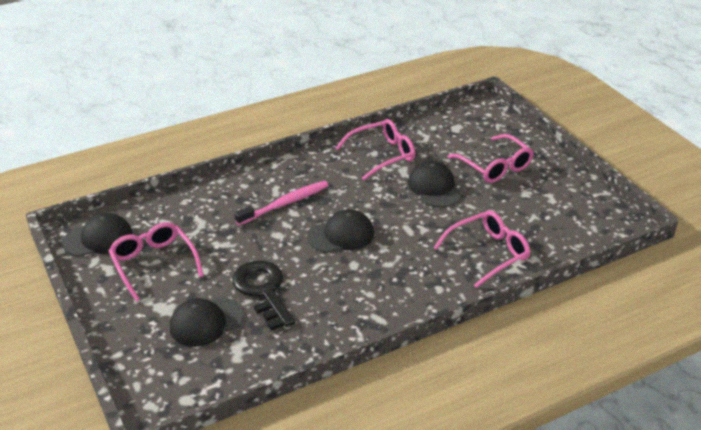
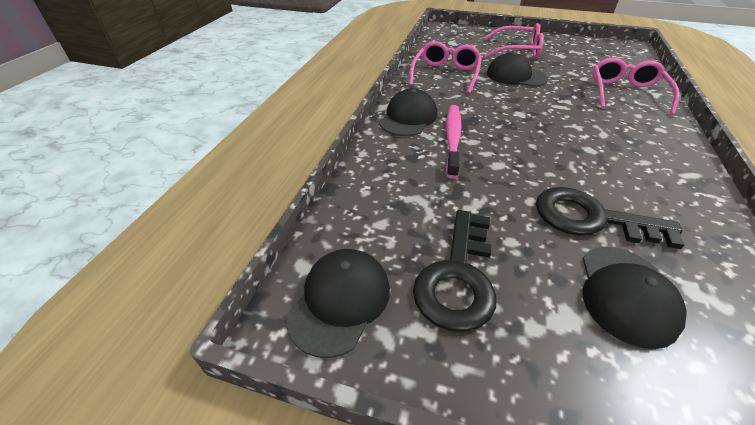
camera: 45 degrees left, 5 degrees up
(154, 264) = (458, 277): pink glasses -> black key
(341, 235) = (536, 135): black cap -> black cap (408, 118)

